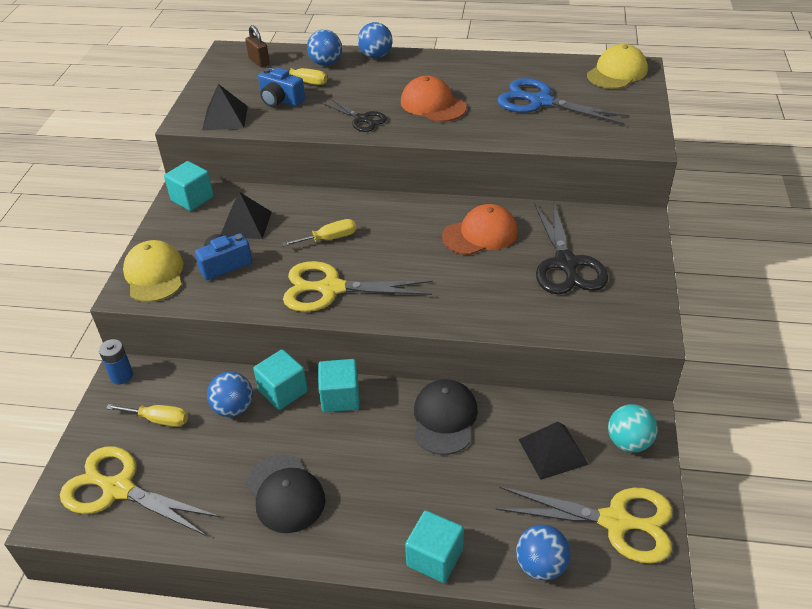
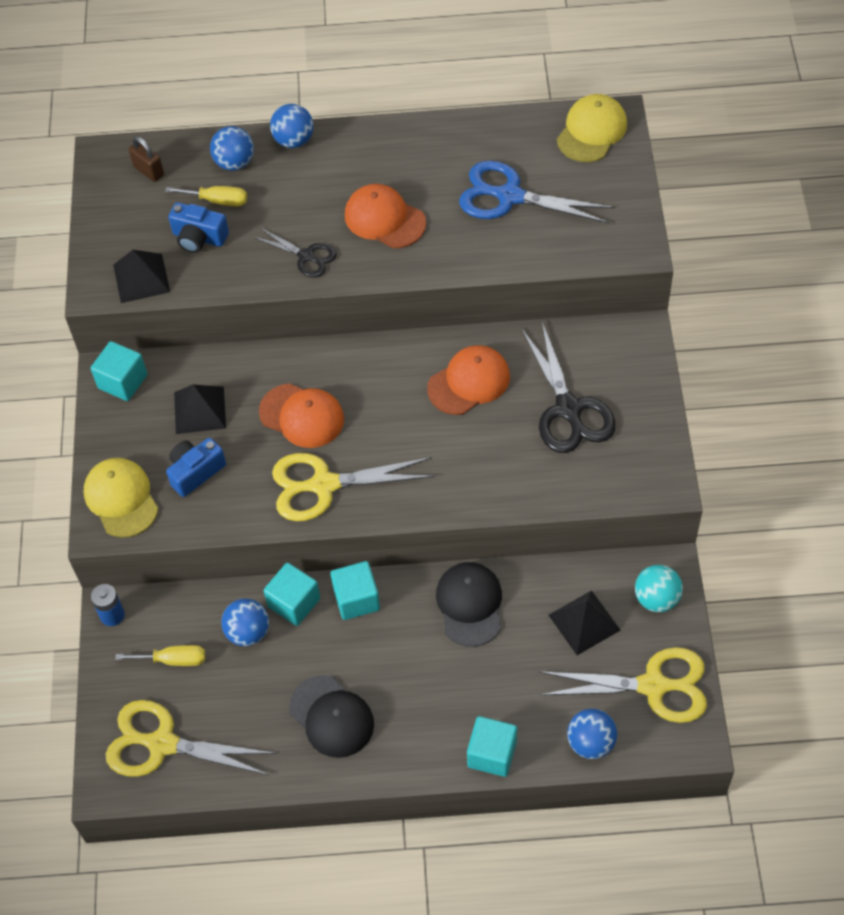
camera: 10 degrees left, 15 degrees up
(329, 239) = (302, 416): yellow screwdriver -> orange cap

